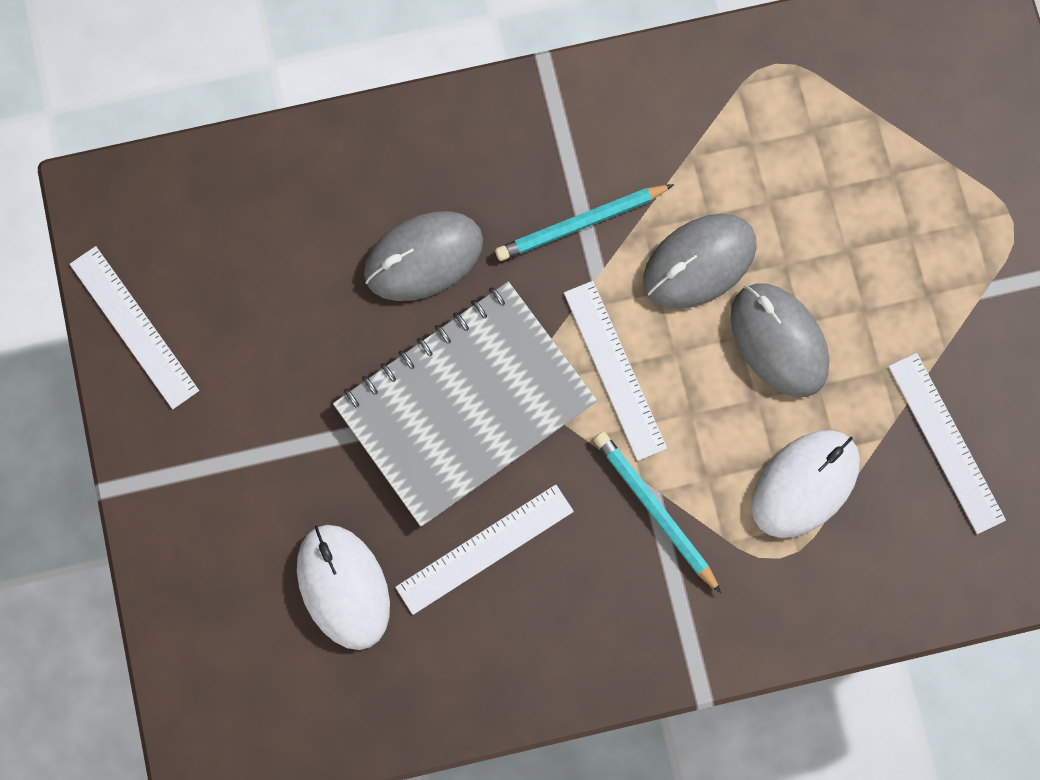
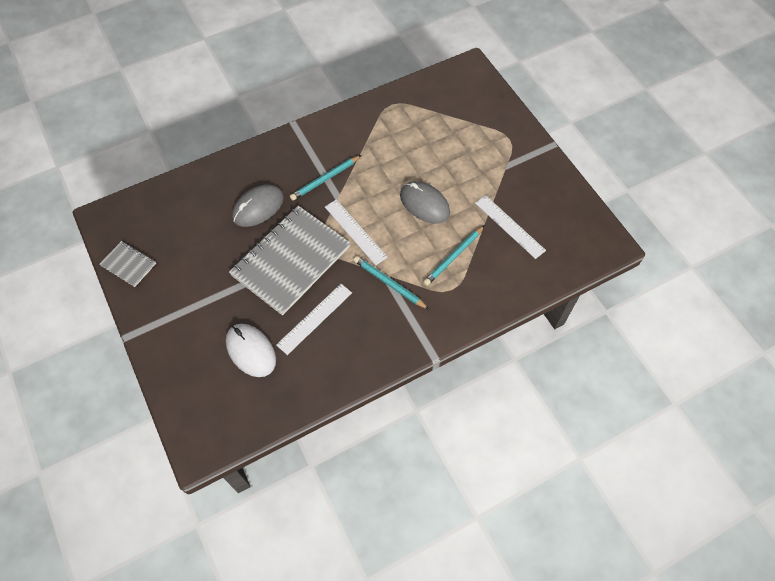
camera: 15 degrees left, 15 degrees down
(134, 327) = (128, 264): white ruler -> grey notebook
(699, 263) = (381, 182): grey mouse -> none
(805, 484) = (453, 257): white mouse -> turquoise pencil

